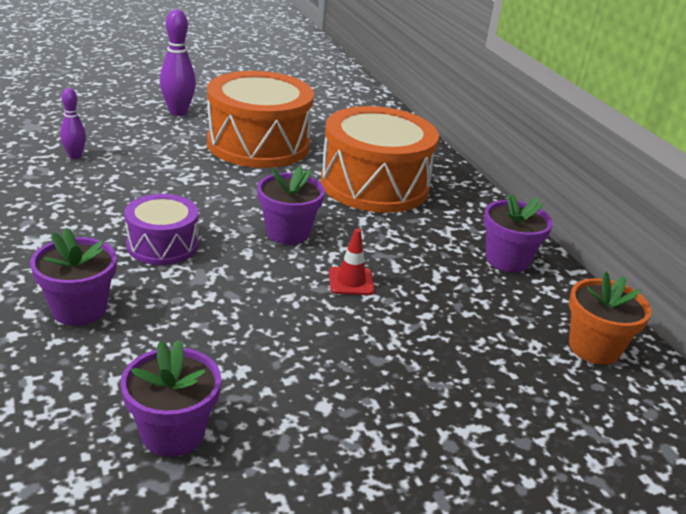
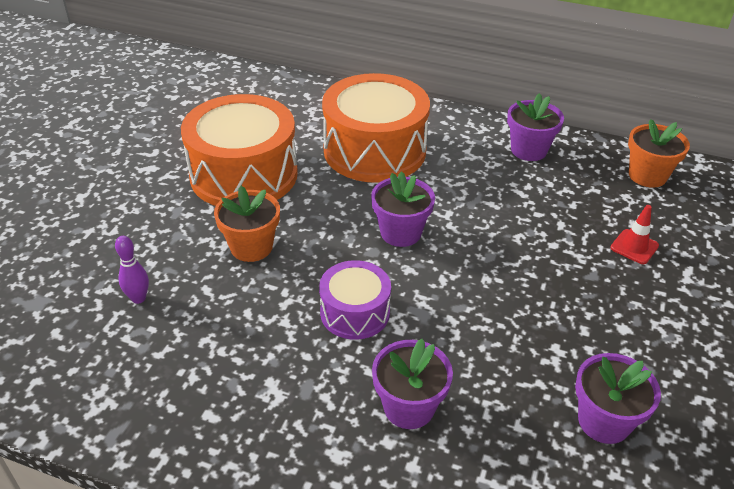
camera: 45 degrees left, 10 degrees up
(178, 112) = (127, 191): purple bowling pin -> none
(181, 176) = (251, 247): none -> orange flower pot
(351, 281) = (494, 236): red traffic cone -> red traffic cone (634, 247)

